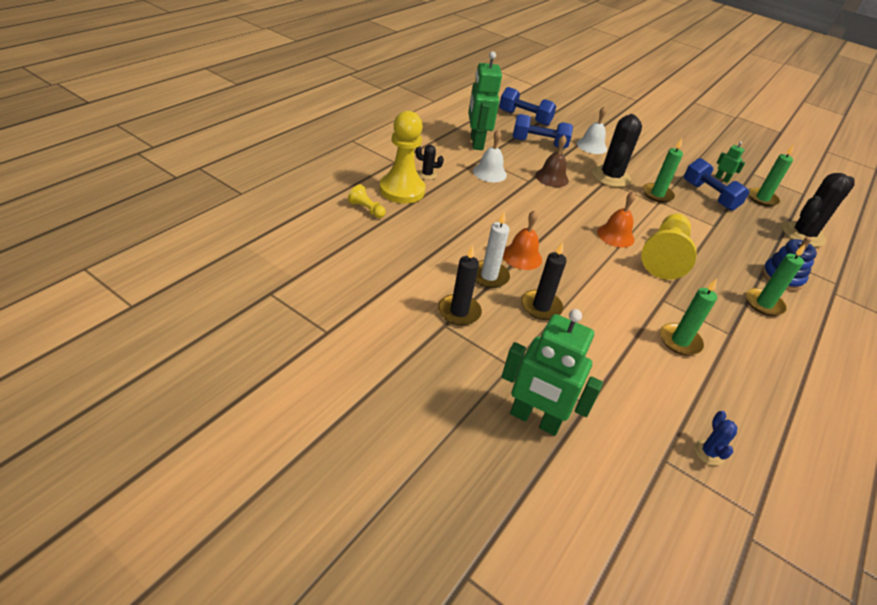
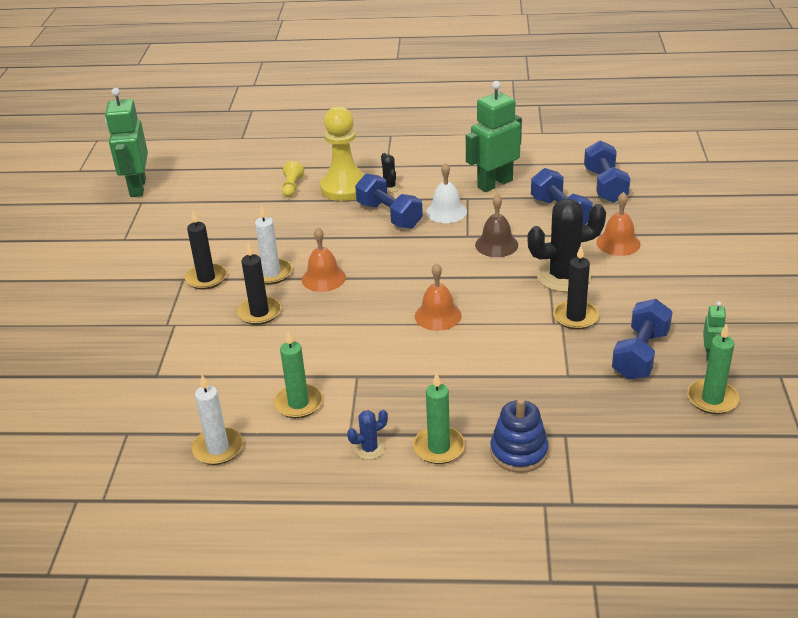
camera: 65 degrees right, 5 degrees down
(467, 193) = (389, 215): none -> blue dumbbell
(534, 419) = (115, 356): green robot -> green robot (137, 188)
(591, 146) = (618, 243): white bell -> orange bell
(657, 194) = (575, 317): green candle -> black candle
(664, 256) = (441, 356): yellow pawn -> none
(708, 452) = (156, 456): blue cactus -> blue cactus (369, 449)
(716, 409) = (218, 448): none -> white candle
(803, 234) = (664, 453): black cactus -> none

